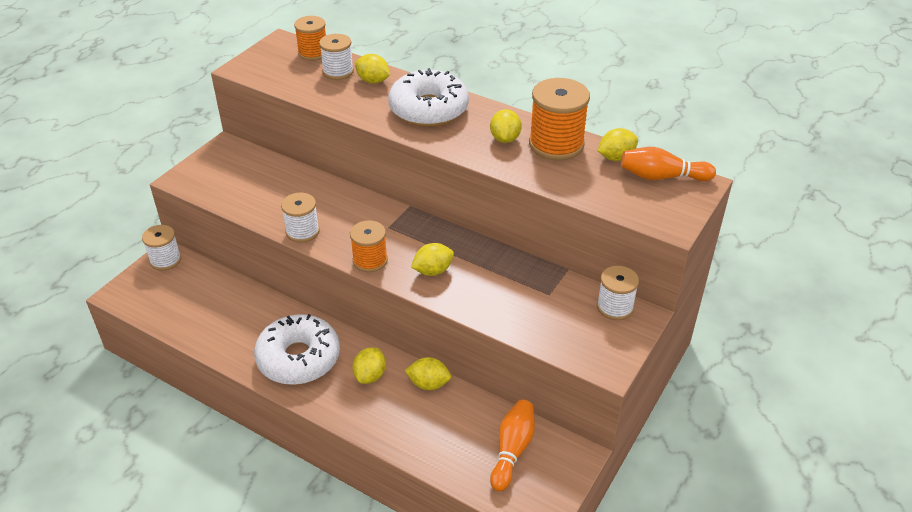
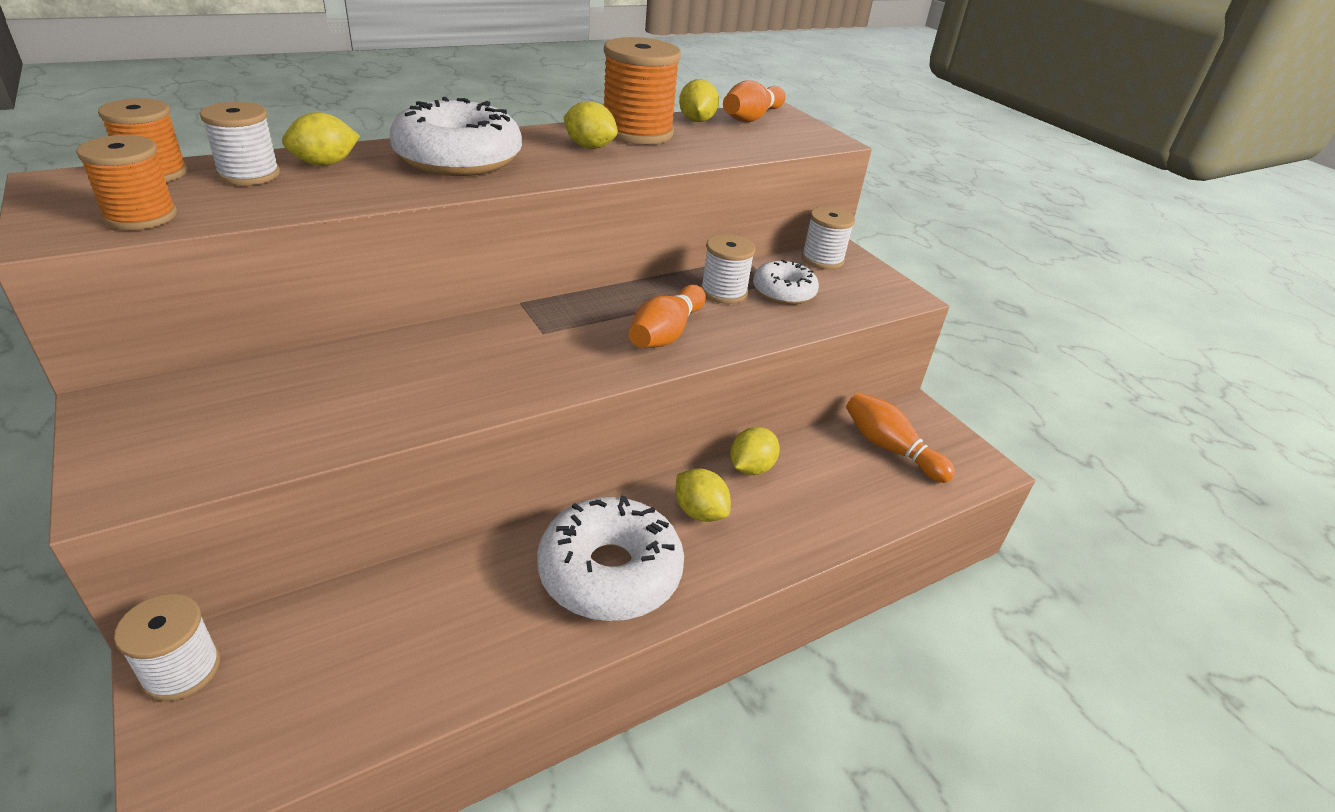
camera: 65 degrees left, 5 degrees down
(302, 231) = (462, 404): white spool -> white spool (723, 292)
(370, 260) = (596, 370): orange spool -> orange spool (140, 216)
(433, 271) = (666, 333): yellow lemon -> orange bowling pin
(540, 303) = (783, 292): none -> white donut

